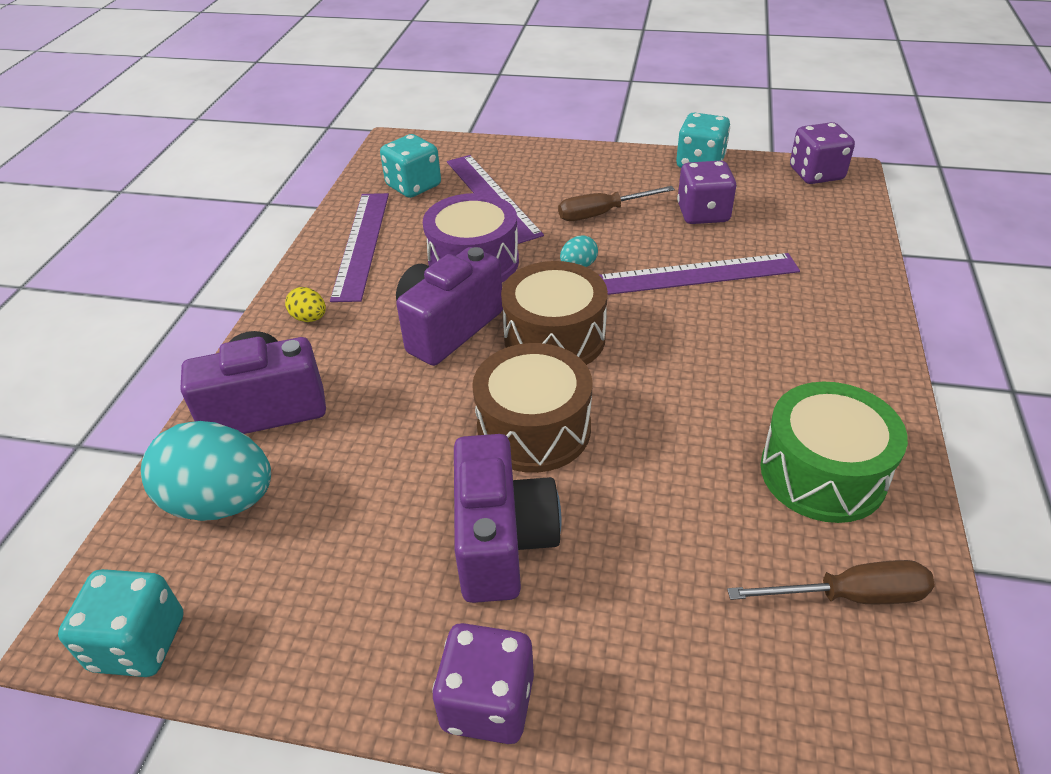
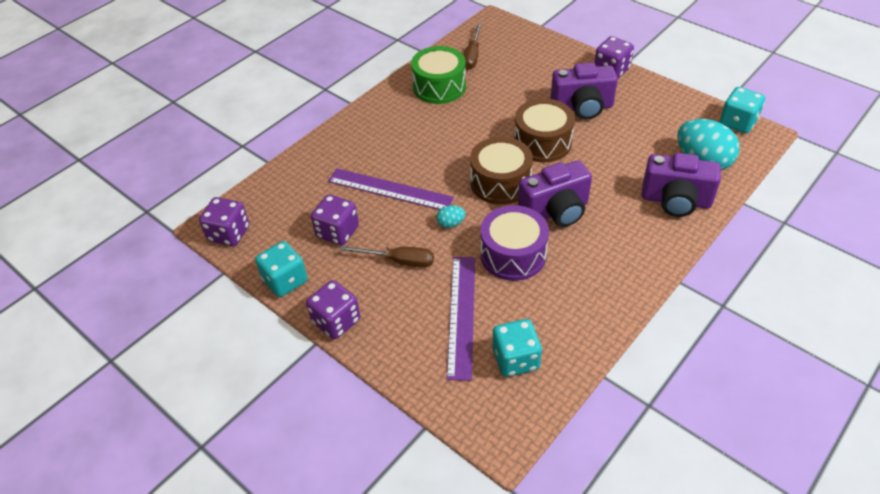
camera: 150 degrees left, 5 degrees up
(309, 318) = (638, 252): yellow egg -> none
(361, 244) = (583, 306): purple ruler -> none
(502, 541) = (582, 107): purple camera -> purple camera turned 120 degrees counterclockwise
(612, 156) = (336, 321): none -> purple dice
(850, 596) = (472, 56): brown screwdriver -> brown screwdriver turned 105 degrees counterclockwise

